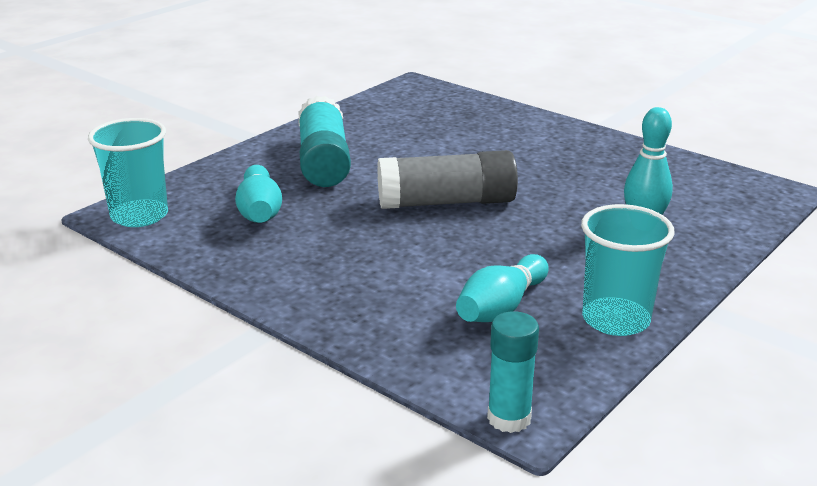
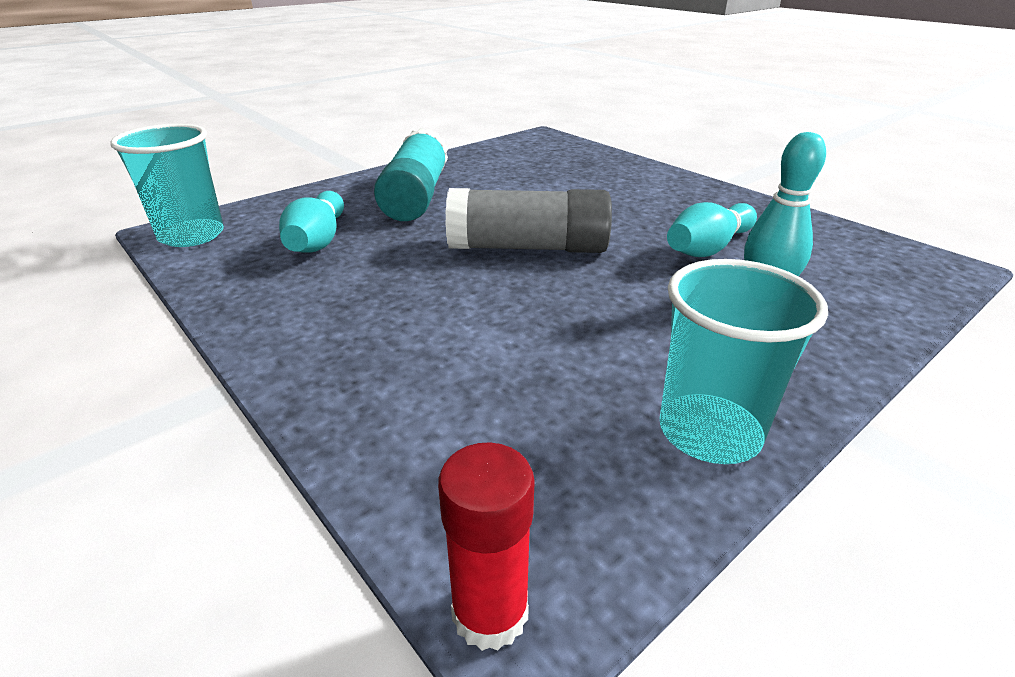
camera: 10 degrees right, 5 degrees up
(501, 307) = (547, 392): turquoise bowling pin -> turquoise bowling pin (708, 248)
(509, 418) = (490, 613): turquoise glue stick -> red glue stick

